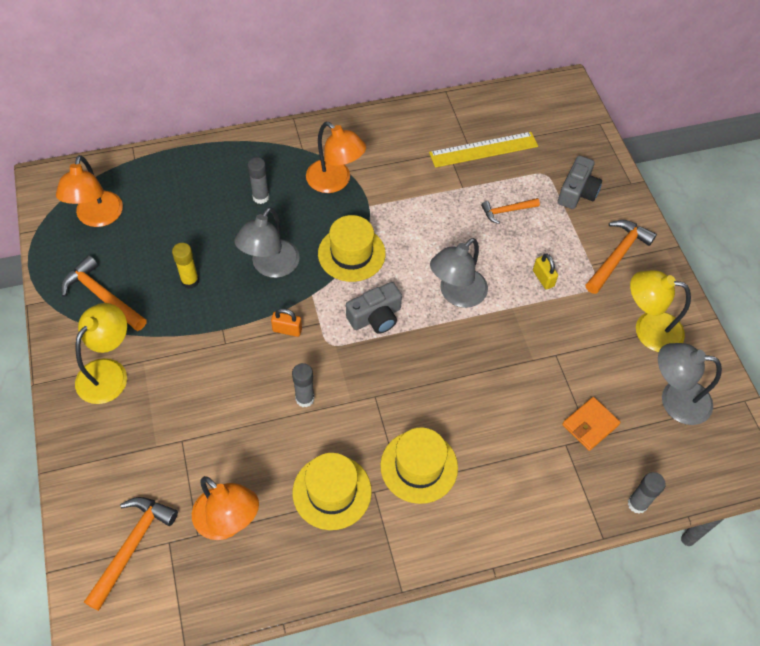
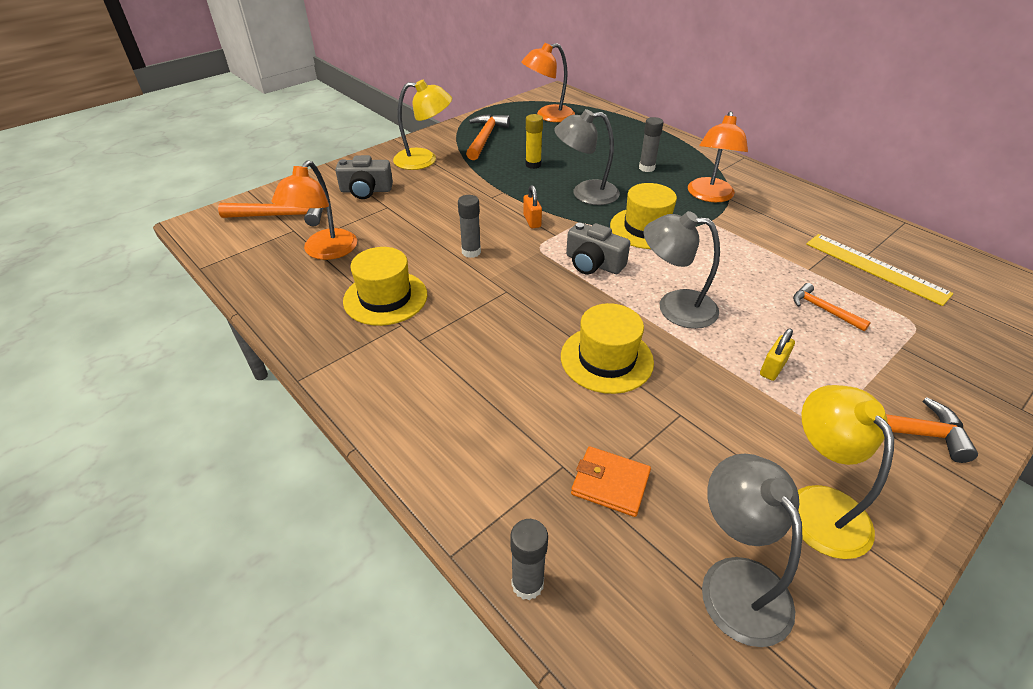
camera: 65 degrees right, 15 degrees down
(419, 466) = (448, 346): yellow hat -> yellow hat (606, 359)
(577, 192) = (931, 359): grey camera -> grey camera (366, 190)

